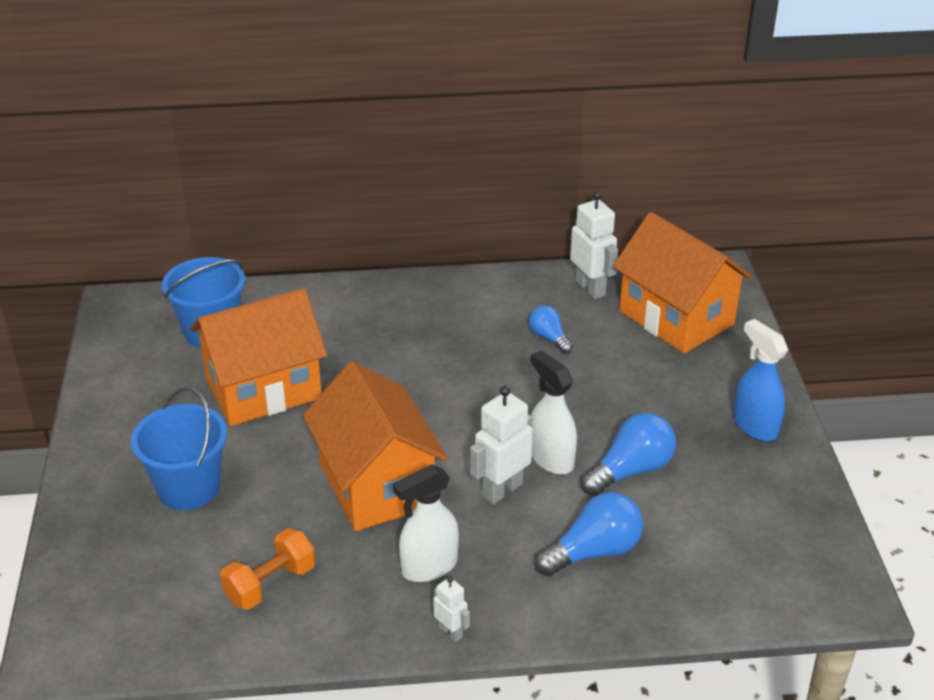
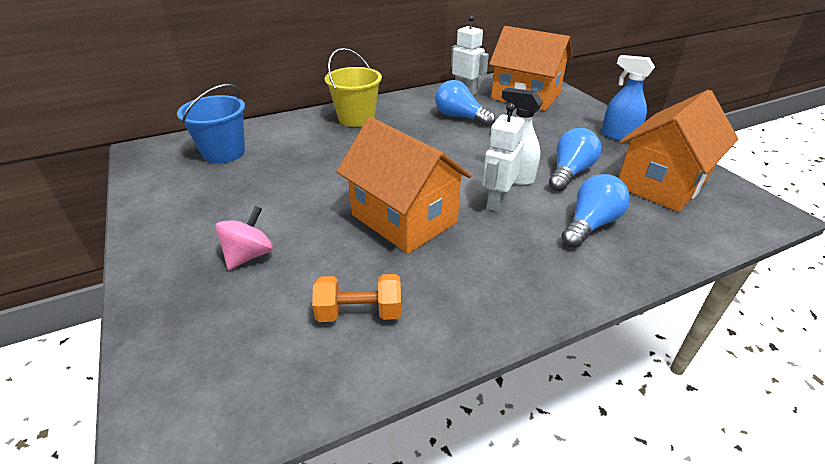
camera: 20 degrees left, 0 degrees up
(188, 488) = (249, 255): blue bucket -> pink spinning top
(263, 389) = (281, 178): orange house -> orange house (661, 183)
(270, 584) = (359, 312): orange dumbbell -> orange dumbbell turned 60 degrees clockwise
(403, 307) = (356, 118): none -> yellow bucket
(429, 567) = (482, 264): white spray bottle -> none
(451, 632) = (536, 309): white robot -> none
(549, 338) = (460, 117): blue light bulb -> blue light bulb, size x1.67

